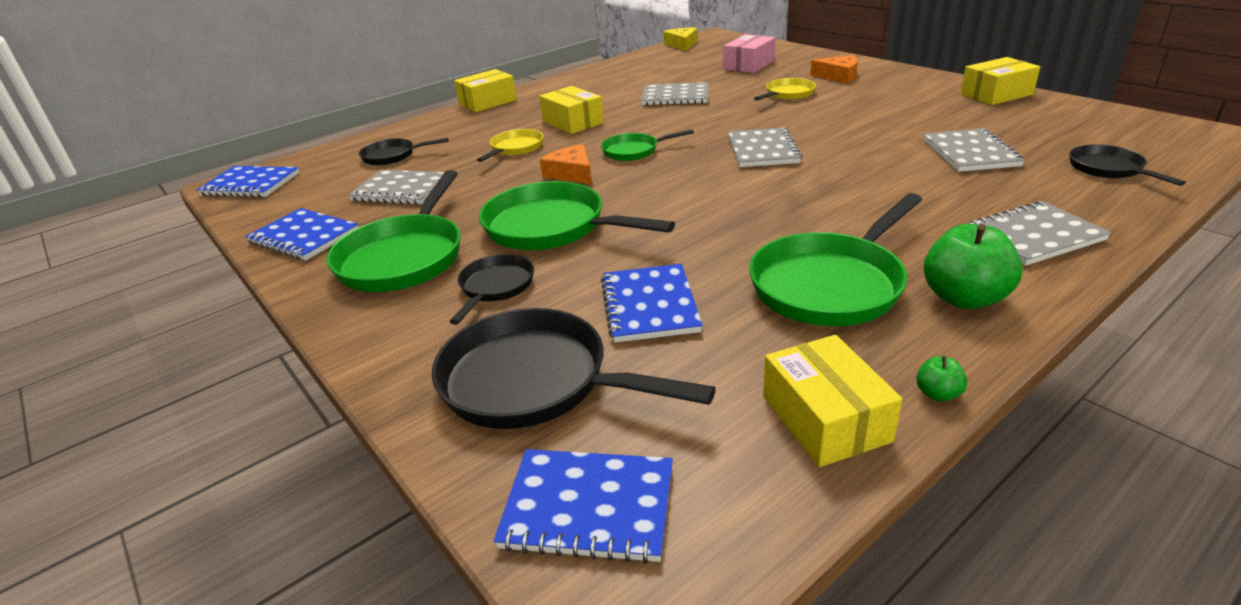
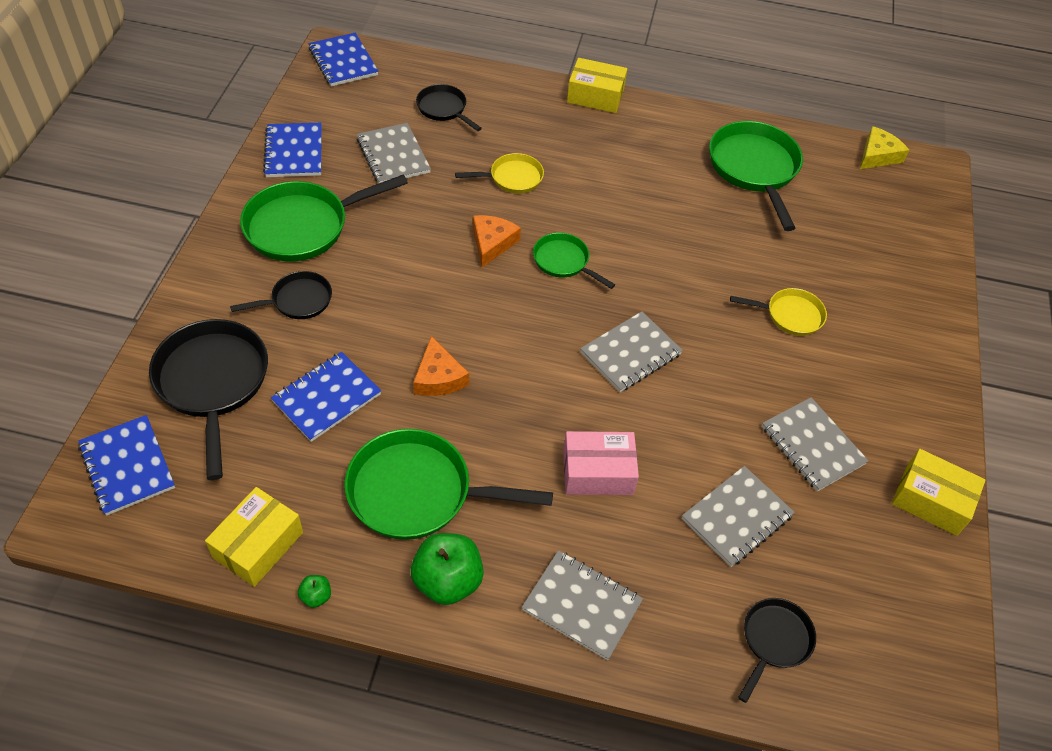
camera: 45 degrees right, 20 degrees up
(551, 227) = (396, 283): green pan -> green pan (754, 169)
(573, 122) = (594, 184): yellow box -> none
(675, 96) = (714, 227): grey notebook -> grey notebook (812, 445)
(749, 65) = (856, 245): pink box -> pink box (597, 472)
(839, 76) = (881, 338): orange cheese -> orange cheese (438, 377)

